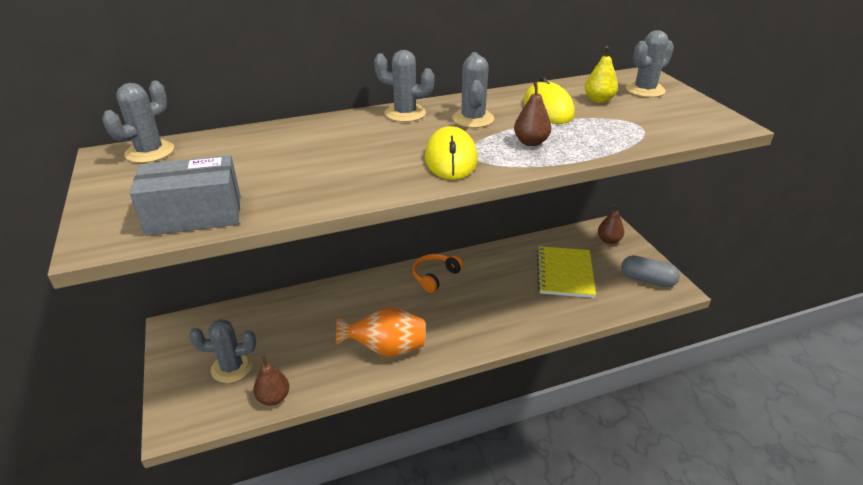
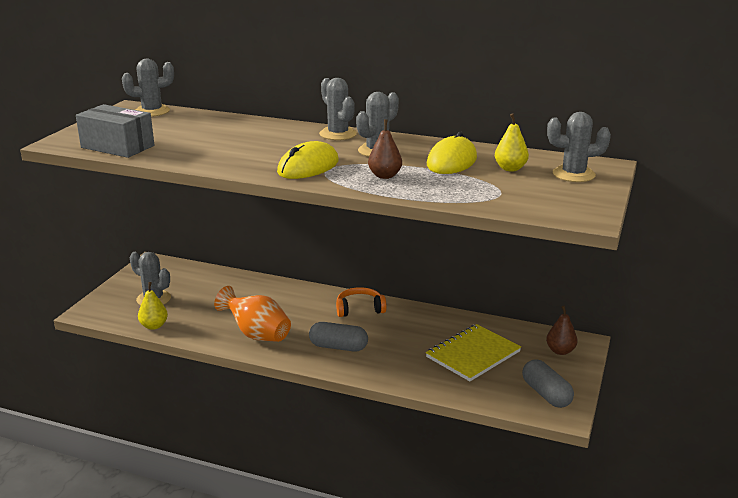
camera: 40 degrees right, 10 degrees down
(273, 398) = (154, 326): brown pear -> yellow pear
(467, 321) = (338, 347): none -> grey capsule

